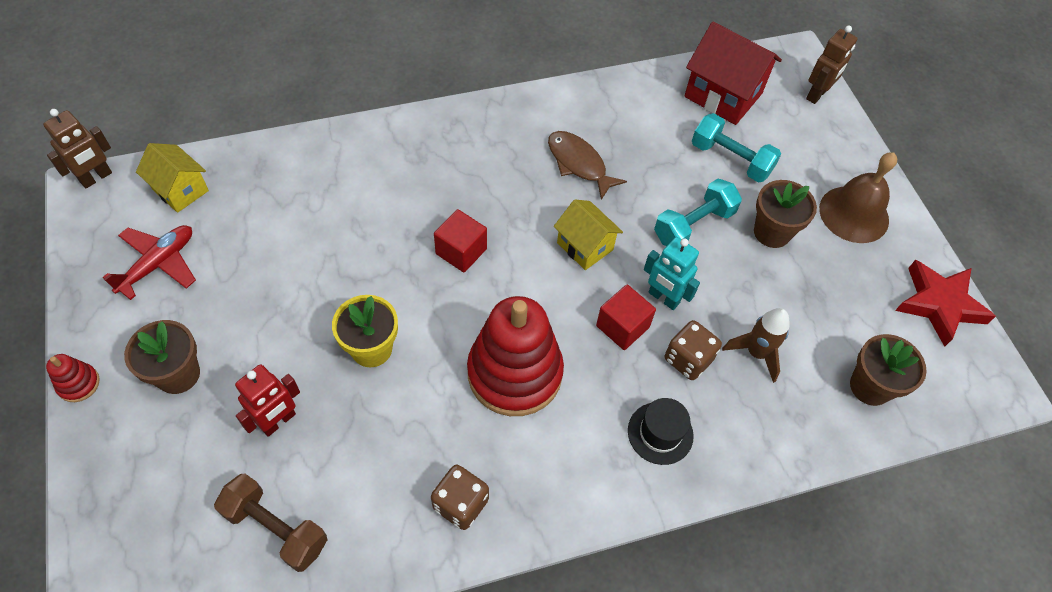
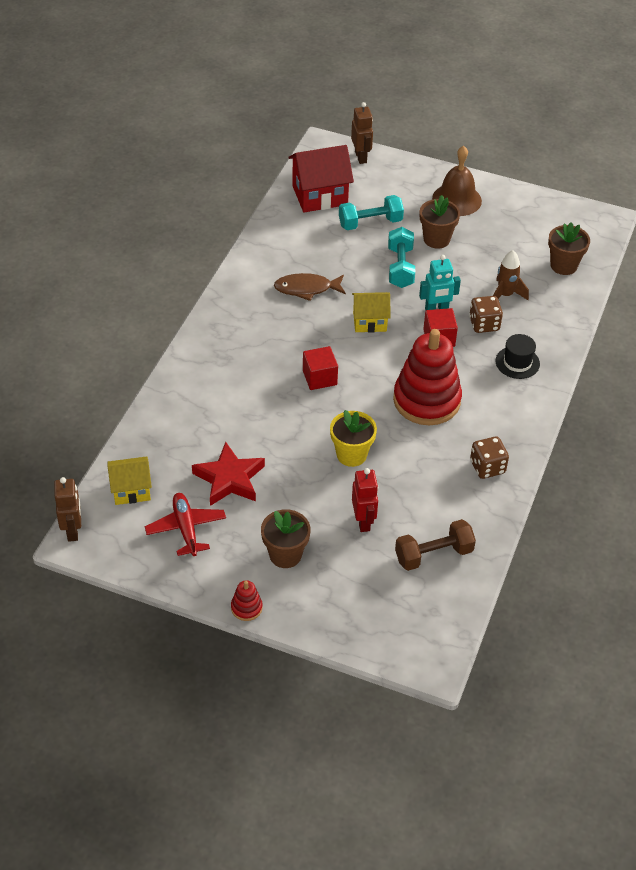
camera: 50 degrees left, 10 degrees down
(939, 304) = (542, 207): red star -> red star (229, 479)

